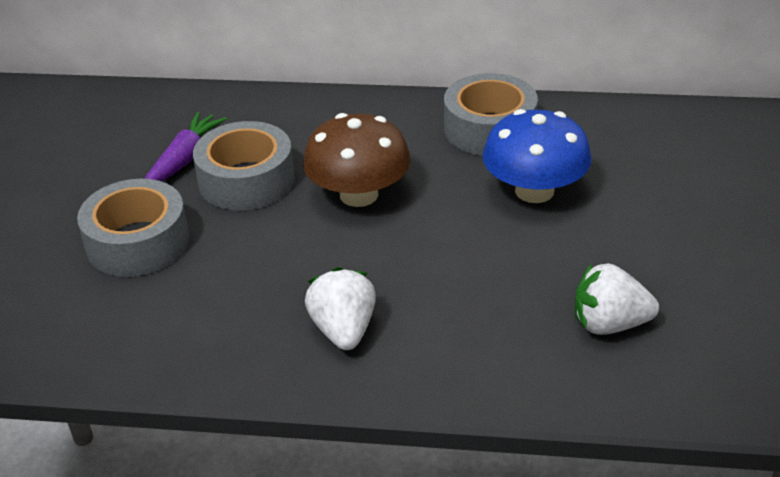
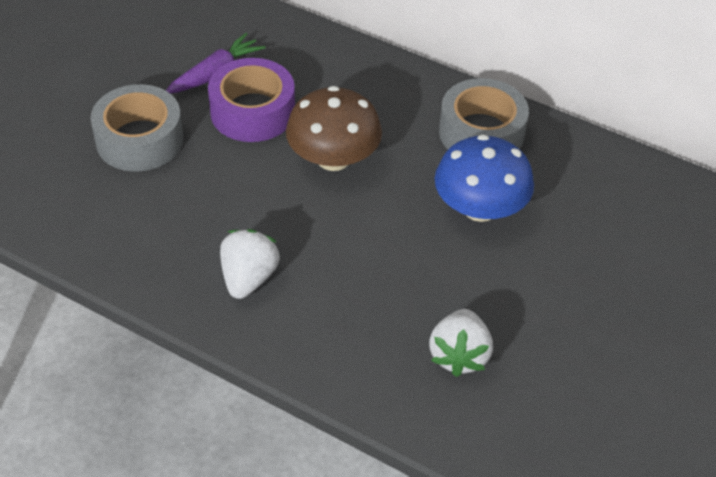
camera: 20 degrees right, 10 degrees up
(246, 180) = (252, 112): grey tape -> purple tape
(609, 324) = (459, 355): white strawberry -> white strawberry turned 105 degrees counterclockwise

